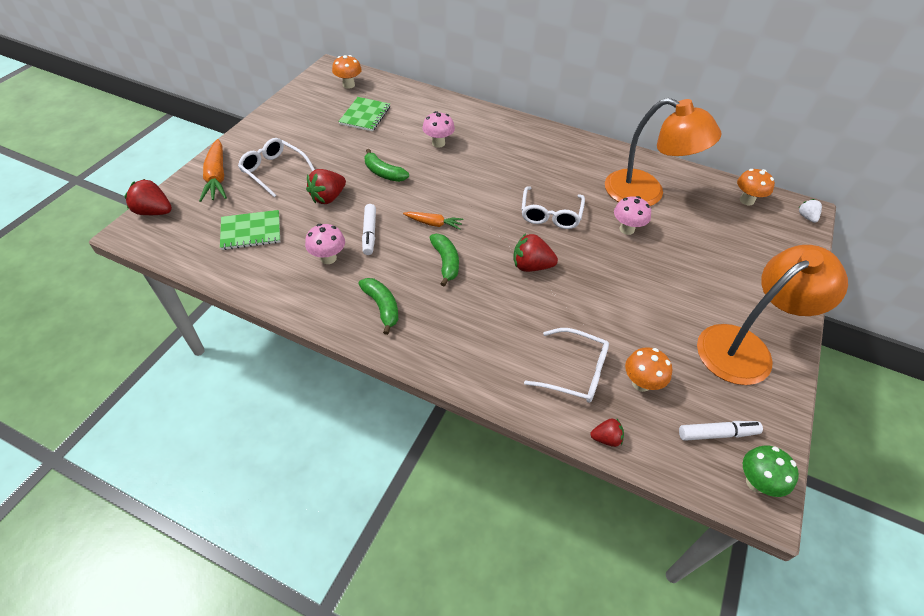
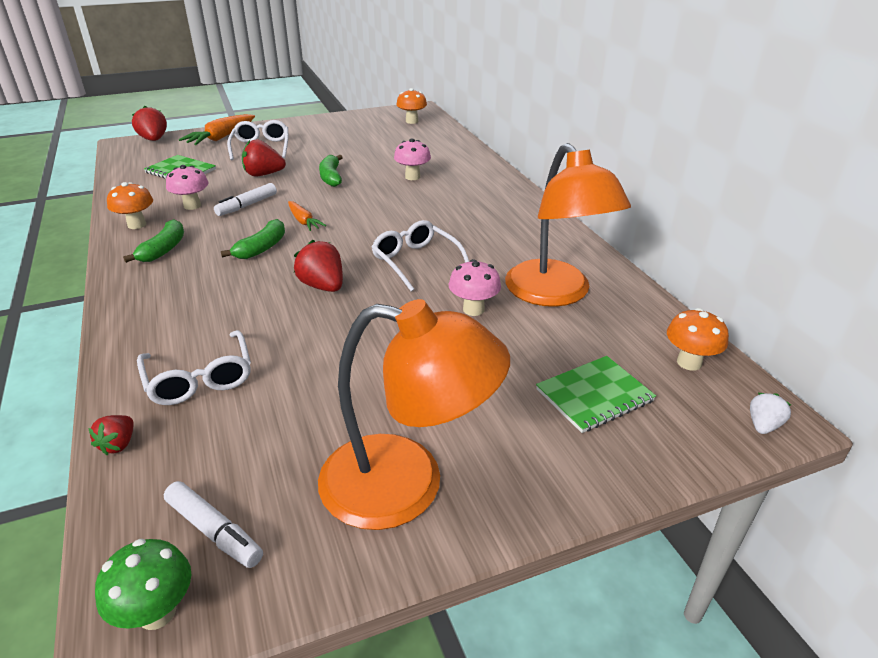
camera: 45 degrees right, 15 degrees down
(365, 115) = (388, 141): green notebook -> green notebook (594, 395)
(550, 214) = (416, 262): white glasses -> white glasses turned 90 degrees clockwise
(606, 438) = (118, 444): red strawberry -> red strawberry turned 60 degrees clockwise
(641, 383) = (235, 429): orange mushroom -> orange mushroom (137, 225)

